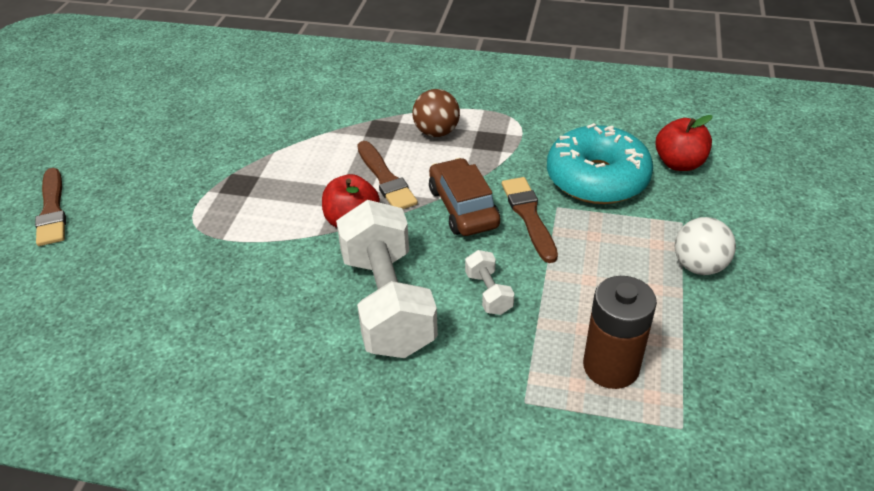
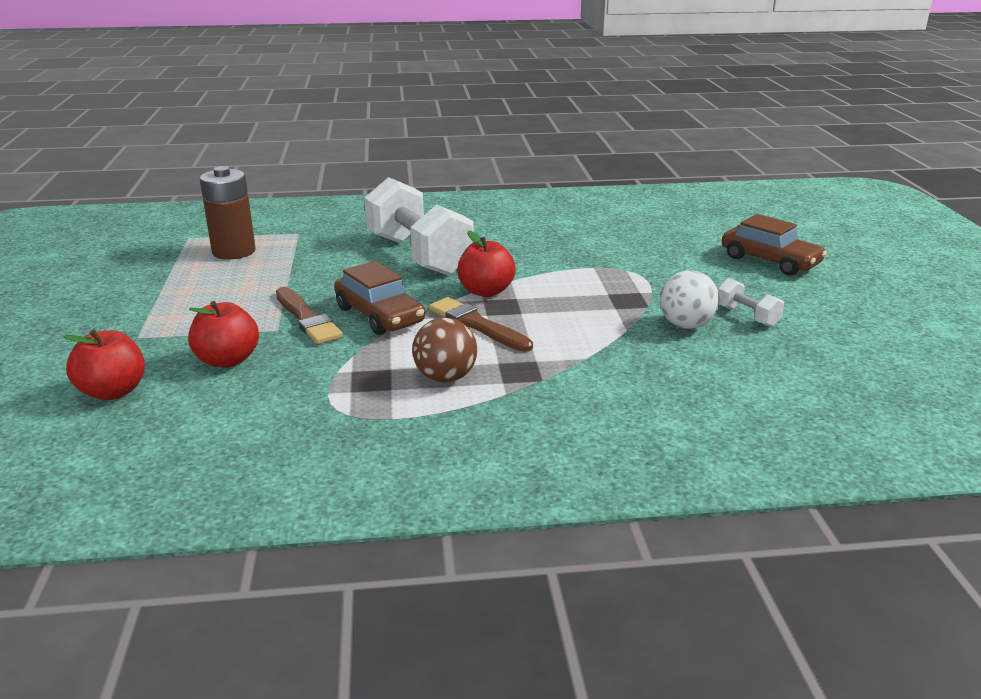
camera: 160 degrees right, 15 degrees down
(52, 210) = (770, 261): brown brush -> brown car
(488, 293) = (336, 270): white dumbbell -> white dumbbell (746, 316)
(597, 178) = (227, 360): turquoise donut -> red apple
(698, 266) = (136, 308): white ball -> white ball (686, 325)

